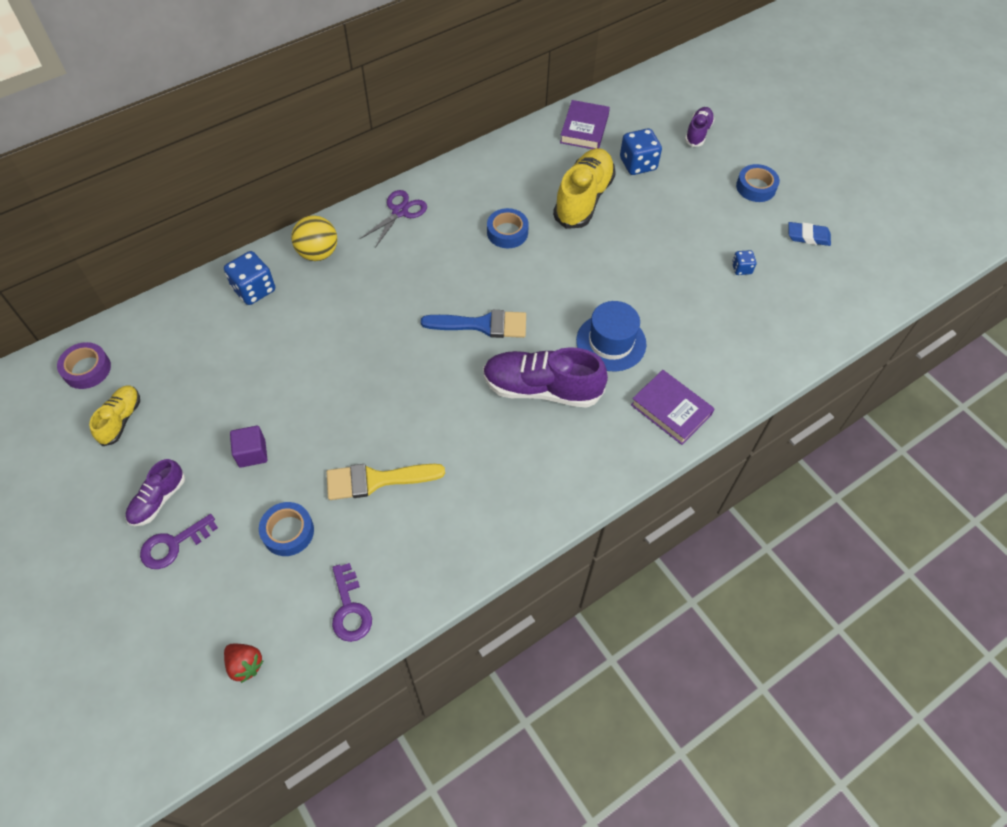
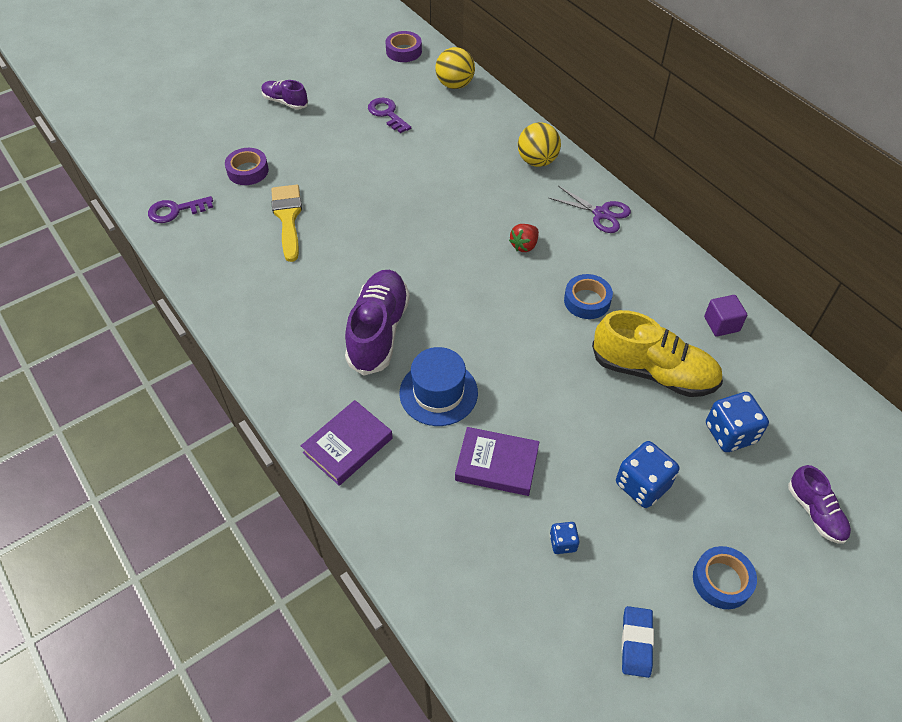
camera: 90 degrees right, 5 degrees down
(121, 420) = (357, 74): yellow shoe -> none
(171, 318) = (455, 85): none -> yellow ball
(173, 545) = (247, 114): purple key -> purple key (387, 114)
(245, 664) = (146, 160): red strawberry -> red strawberry (524, 245)
(252, 453) = (321, 144): purple cube -> purple cube (721, 324)
(254, 290) = (489, 126): blue dice -> blue dice (642, 485)
(288, 532) = (248, 171): blue tape -> purple tape
(482, 325) = (457, 283): blue brush -> none
(584, 129) = (780, 376): purple book -> purple book (497, 464)
(698, 133) = (815, 512): purple shoe -> purple shoe turned 45 degrees clockwise

